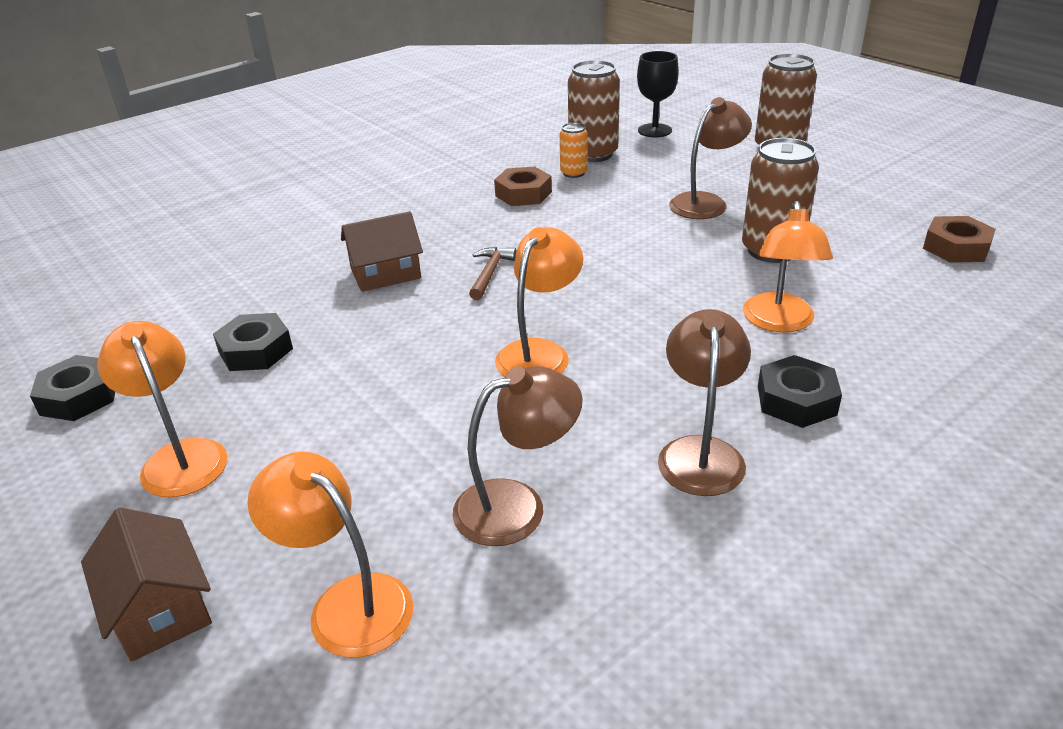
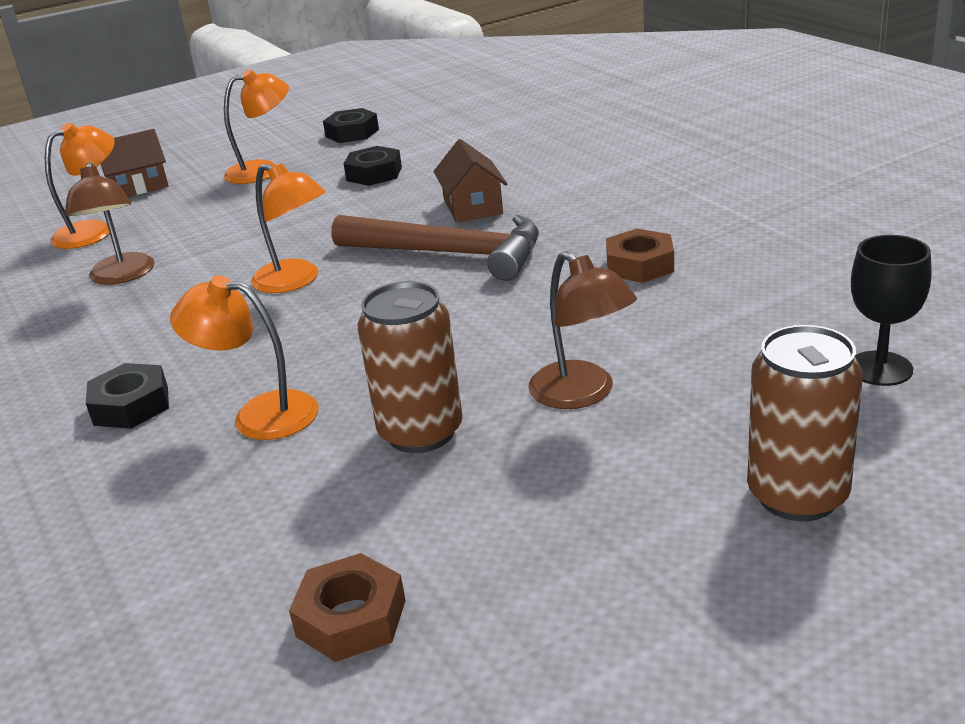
camera: 100 degrees right, 5 degrees down
(490, 273) = (449, 254): brown hammer -> brown hammer, size x2.31
(573, 173) = (702, 297): orange can -> none
(593, 154) = (772, 312): brown can -> none
(700, 452) = (110, 349): brown lamp -> none

